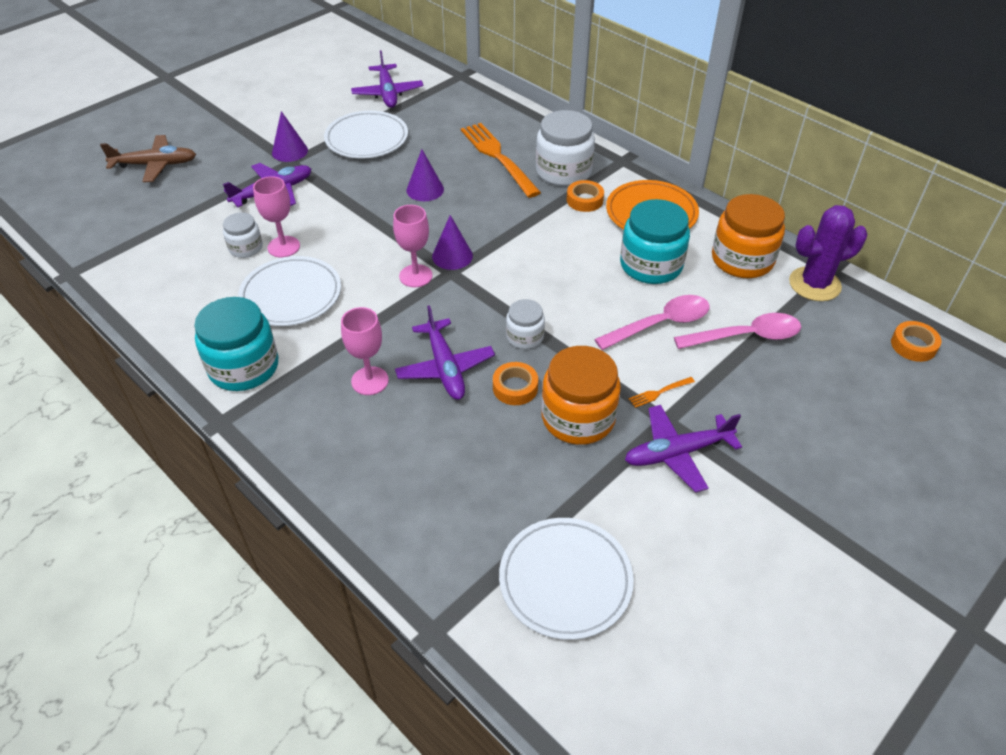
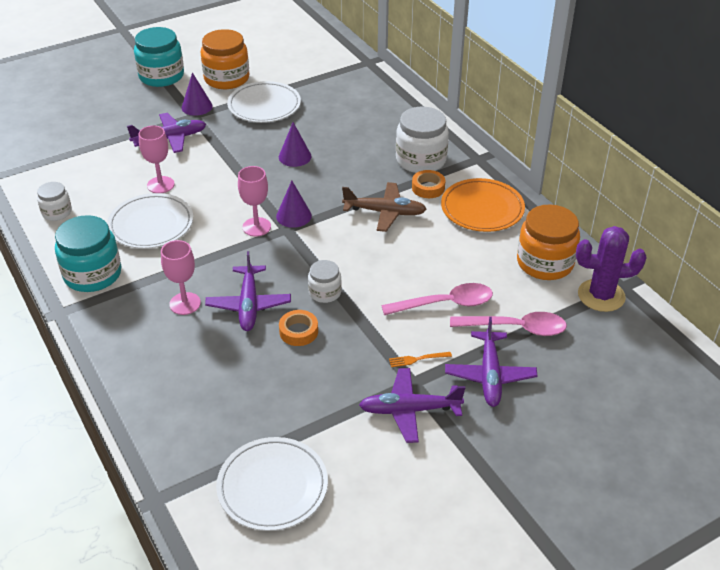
camera: 15 degrees right, 5 degrees down
(155, 165) = (86, 101): brown plane -> brown plane (385, 212)
(246, 248) = (130, 180): white jar -> white jar (57, 212)
(387, 93) = (298, 68): purple plane -> purple plane (489, 375)
(498, 157) = (369, 139): orange fork -> none
(578, 418) = (339, 365): orange jar -> orange jar (226, 78)
(651, 265) = (460, 253): turquoise jar -> turquoise jar (161, 76)
(913, 345) = (666, 364): orange tape -> none

